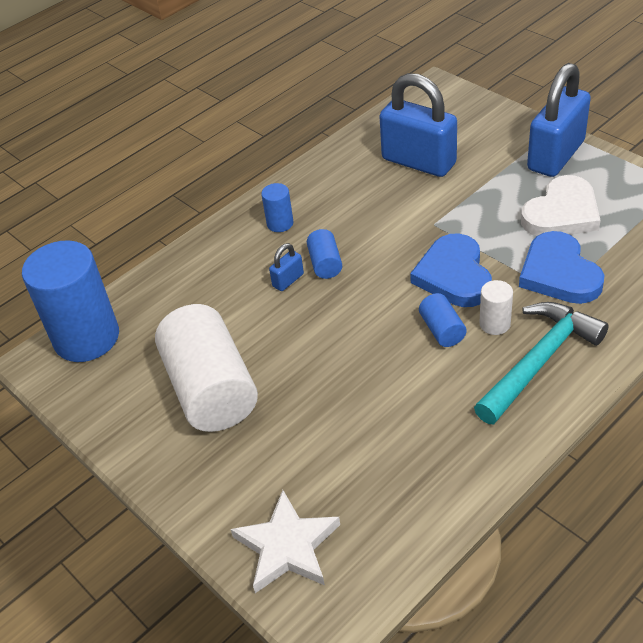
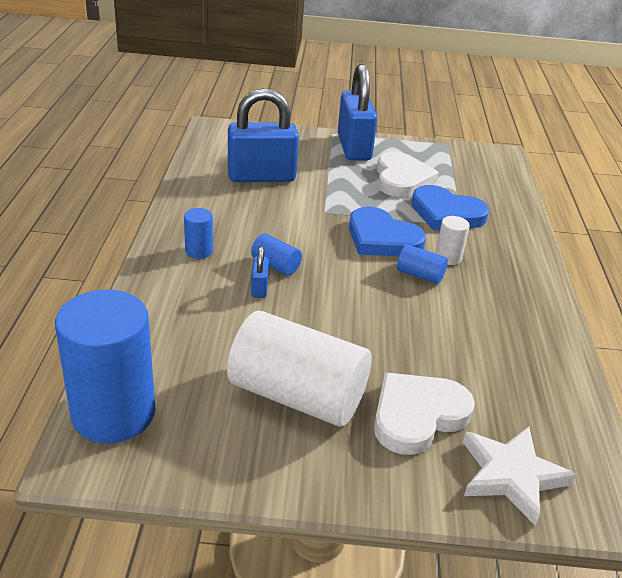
camera: 50 degrees left, 10 degrees down
(278, 456) = (417, 415): none -> white heart
(539, 361) = (503, 268): turquoise hammer -> none

